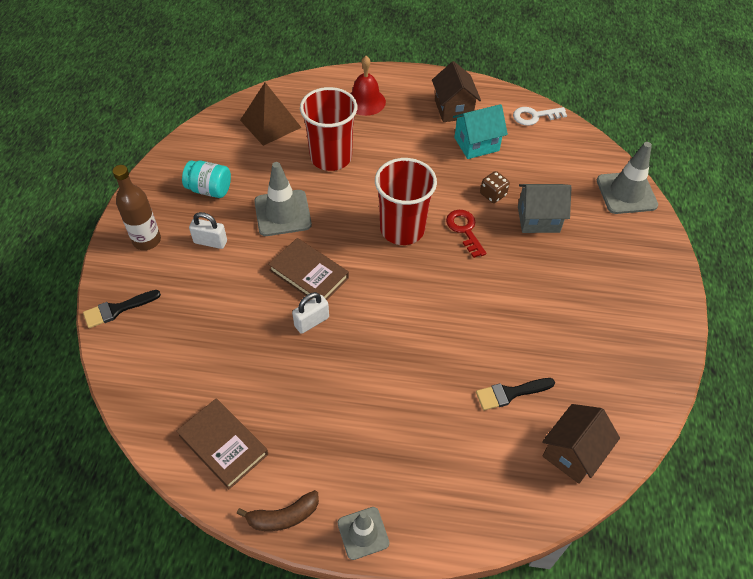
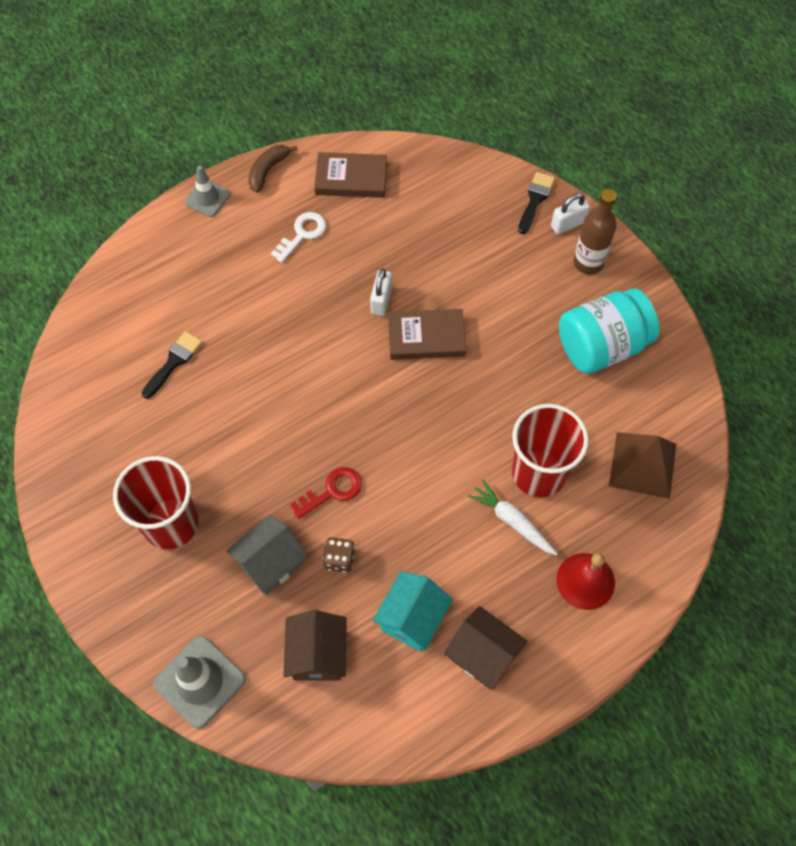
camera: 140 degrees right, 10 degrees up
(209, 189) = (602, 346): turquoise jar -> turquoise jar, size x1.70
(210, 242) = (538, 301): white padlock -> white padlock (568, 224)
(282, 213) = (512, 375): grey traffic cone -> none
(373, 147) = (512, 521): none -> white carrot
(402, 229) = (391, 445): red cup -> red cup (170, 523)
(464, 230) = (332, 491): red key -> red key turned 60 degrees counterclockwise
(534, 116) = (382, 726): white key -> white key (302, 234)
(573, 453) = (94, 351): brown house -> brown house (318, 655)

